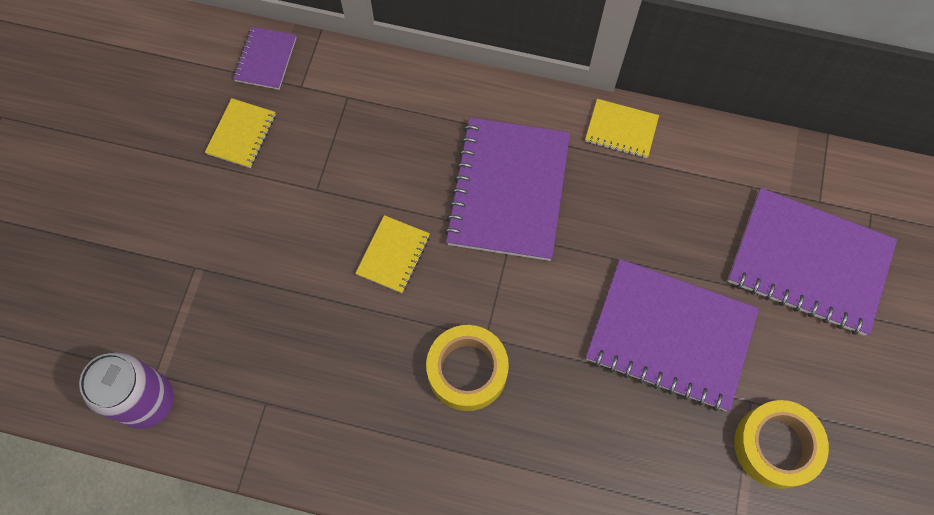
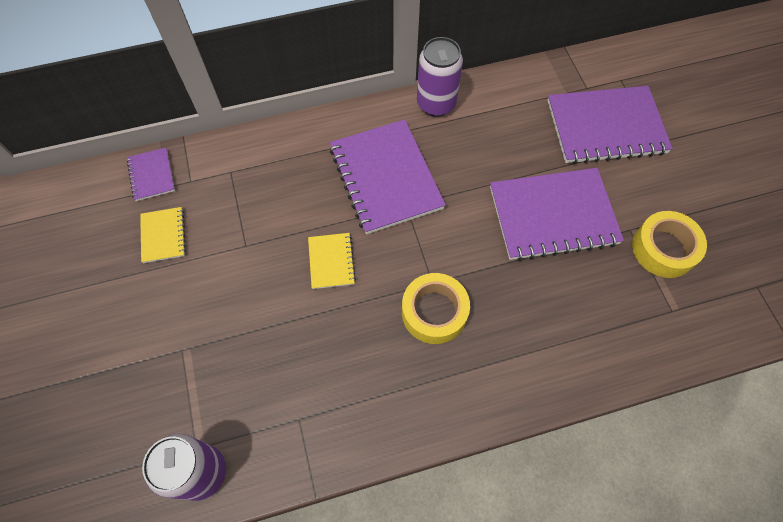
camera: 30 degrees left, 5 degrees down
(621, 130) = (436, 104): yellow notebook -> purple can

